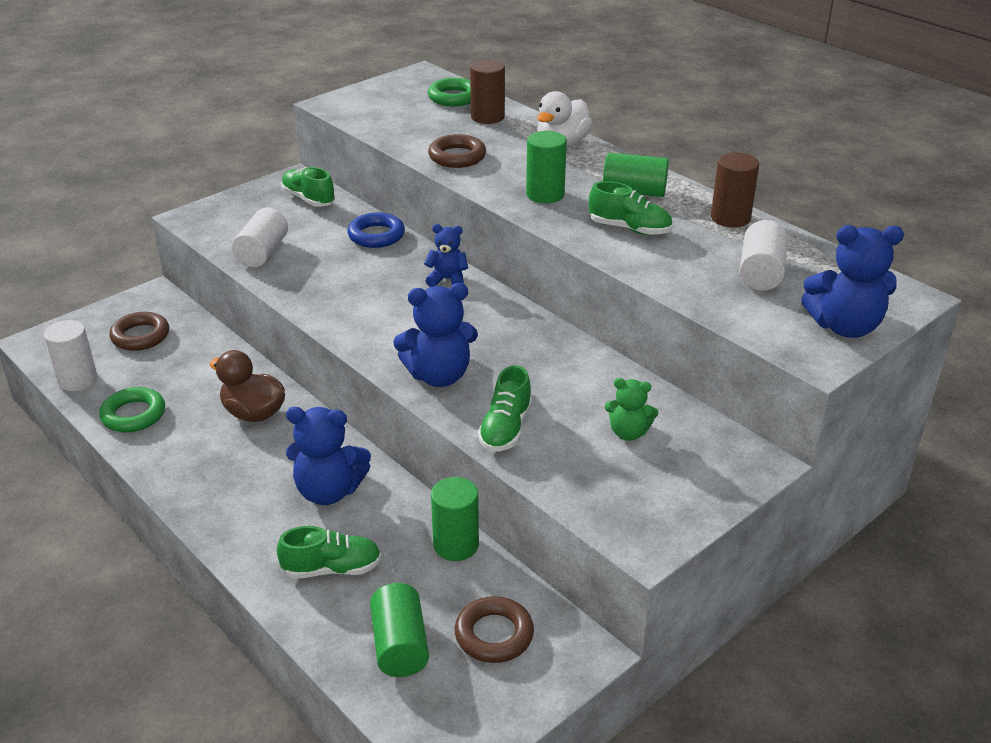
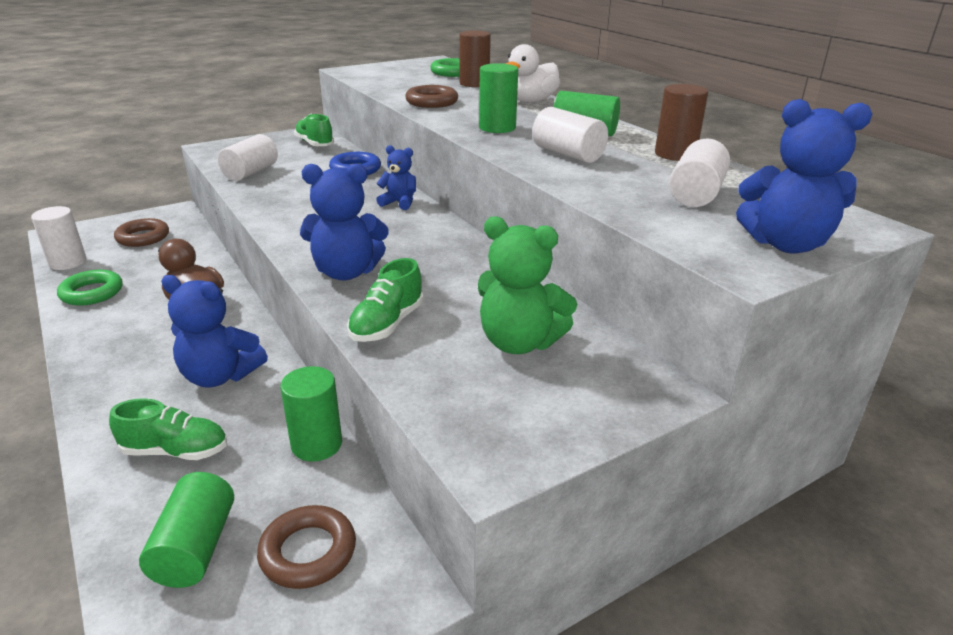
camera: 10 degrees right, 5 degrees down
(628, 433) = (519, 342): green teddy bear -> green teddy bear, size x1.69
(629, 229) = (568, 154): green shoe -> white cylinder

